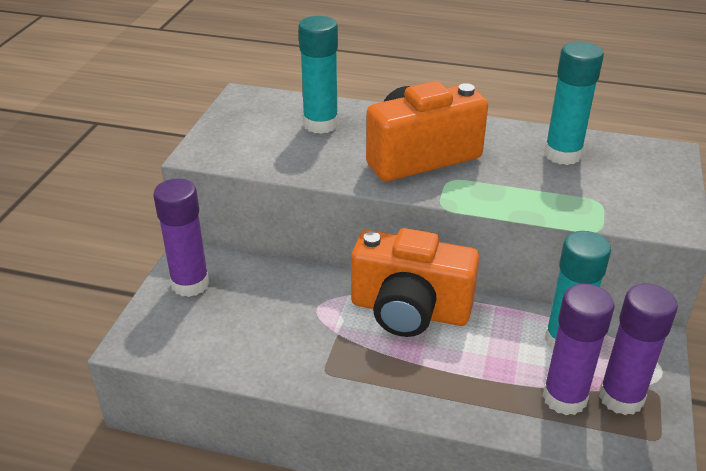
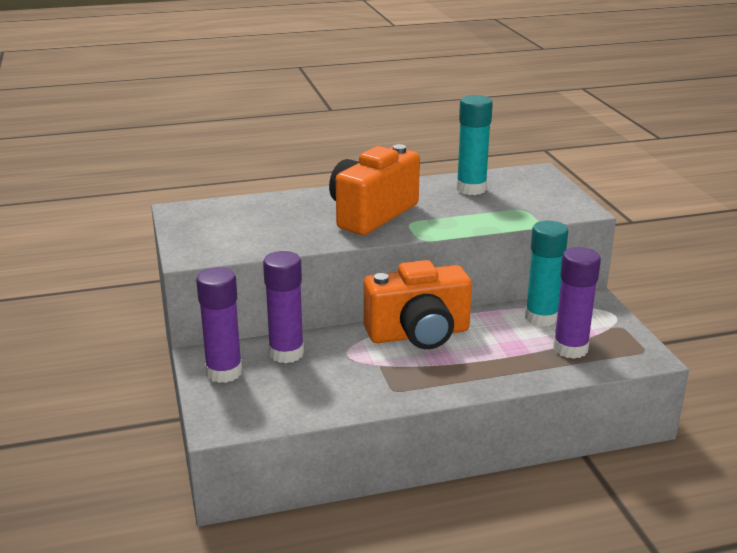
camera: 30 degrees left, 10 degrees down
(320, 124) = (270, 213): turquoise glue stick -> none
(621, 398) = (604, 337): purple glue stick -> purple glue stick (286, 353)

